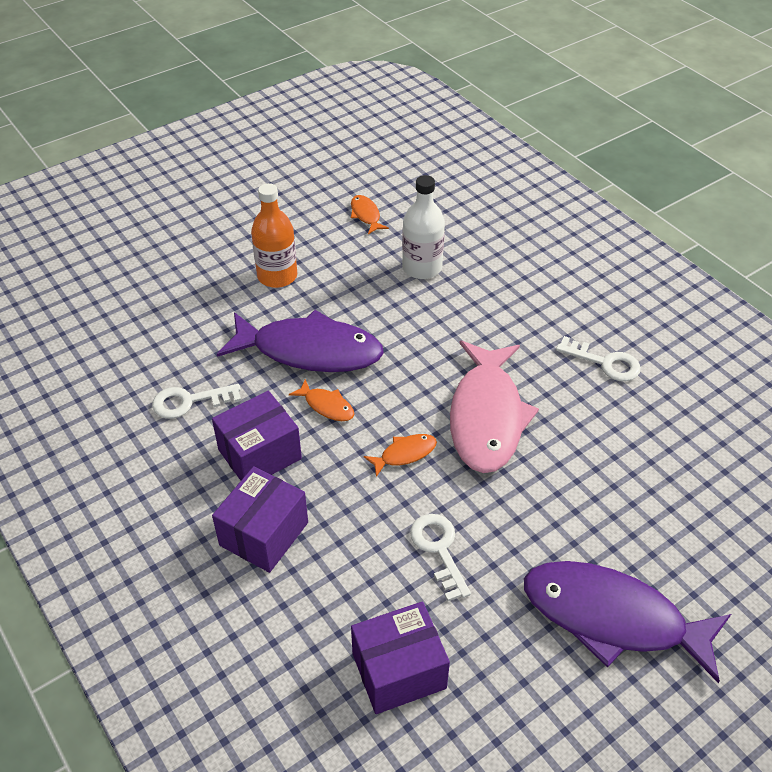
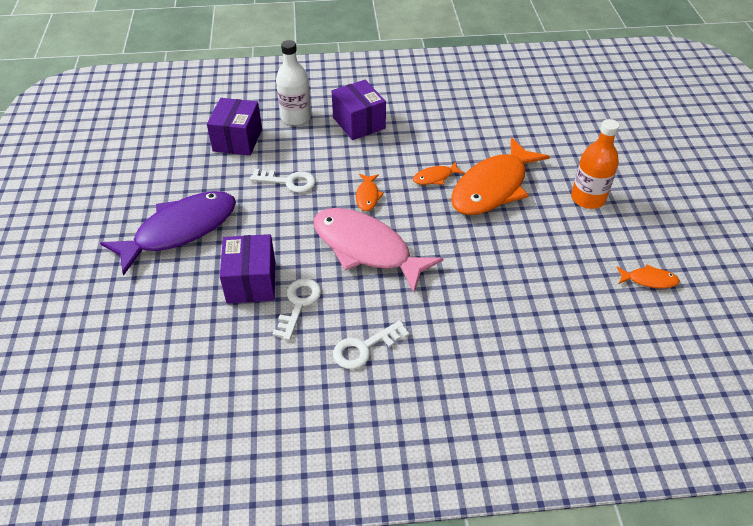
camera: 120 degrees right, 0 degrees up
(189, 401) = (481, 124): white key -> white key (299, 304)
(259, 454) = (417, 138): purple box -> purple box (251, 282)
(310, 351) = (493, 187): purple fish -> orange fish
(422, 268) = (553, 286): white bottle -> white bottle (296, 117)

